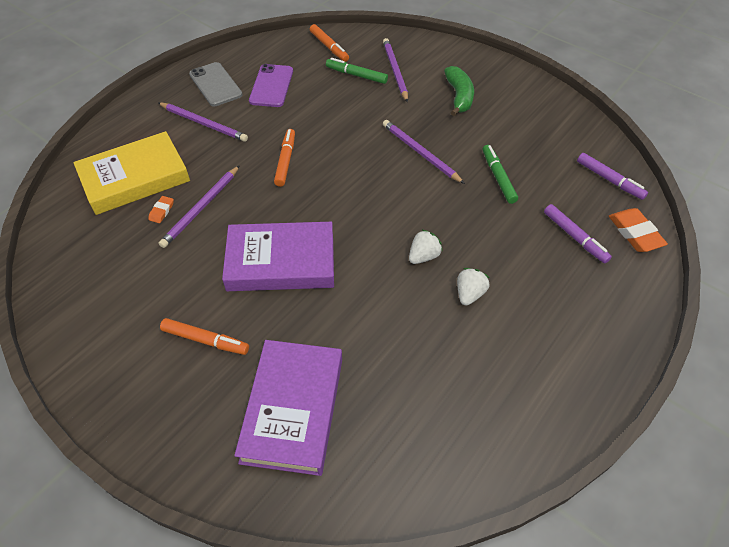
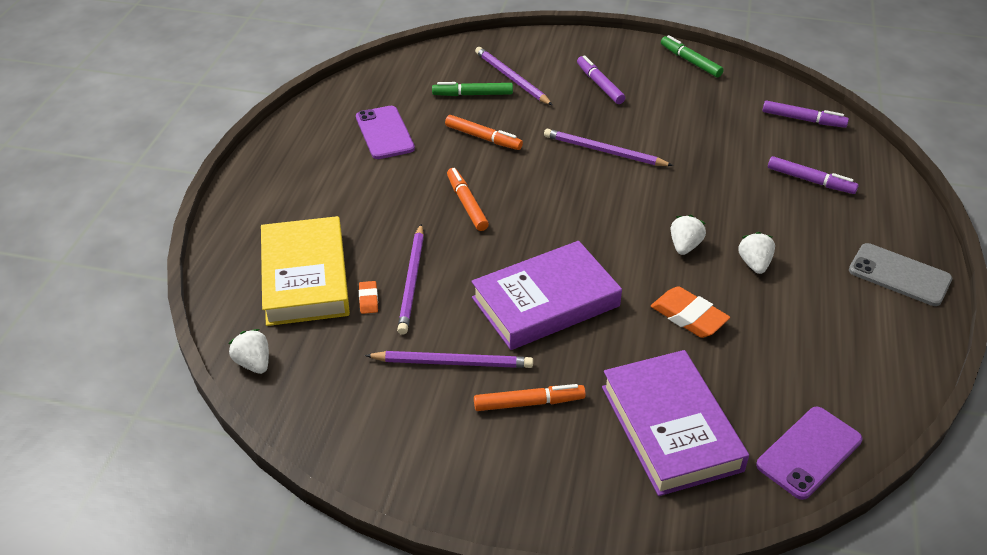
camera: 25 degrees left, 10 degrees down
(53, 230) = (254, 363): none -> white strawberry
(135, 178) = (305, 277): yellow book -> yellow book turned 45 degrees counterclockwise
(203, 123) = (337, 195): purple pencil -> purple pencil (452, 362)
(215, 84) = (316, 150): grey phone -> grey phone (899, 275)
(329, 47) = (417, 74): orange marker -> orange marker (483, 138)
(387, 484) = (809, 452): none -> purple phone
(459, 96) = (599, 85): green banana -> purple marker
(498, 177) = (699, 150): green marker -> green marker (690, 61)
(634, 233) = (860, 159): orange eraser -> orange eraser (688, 316)

